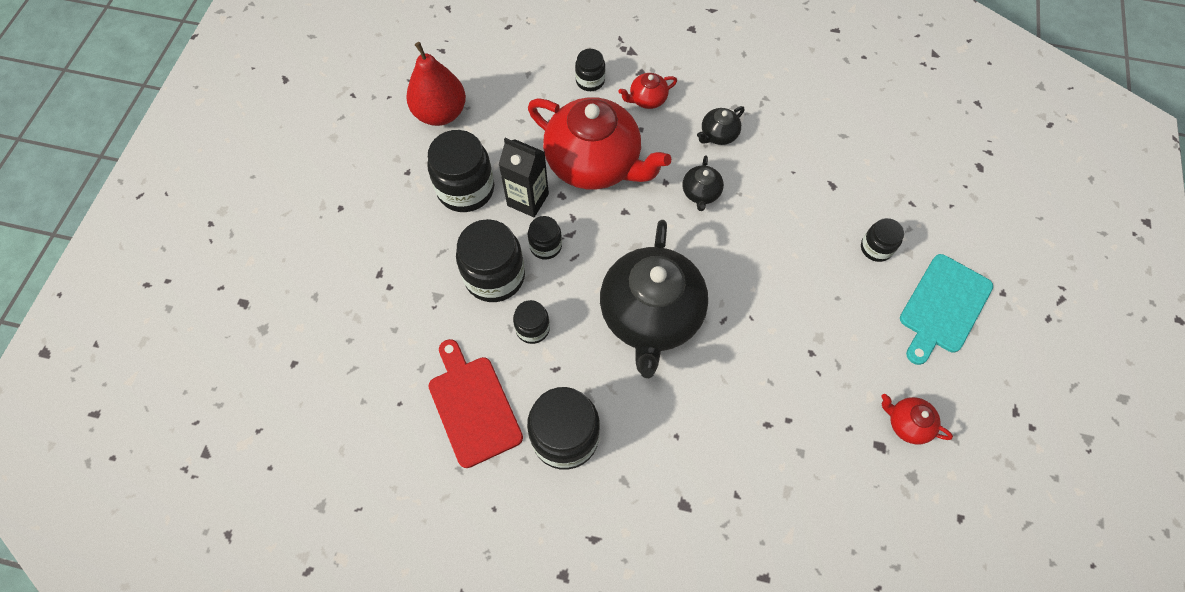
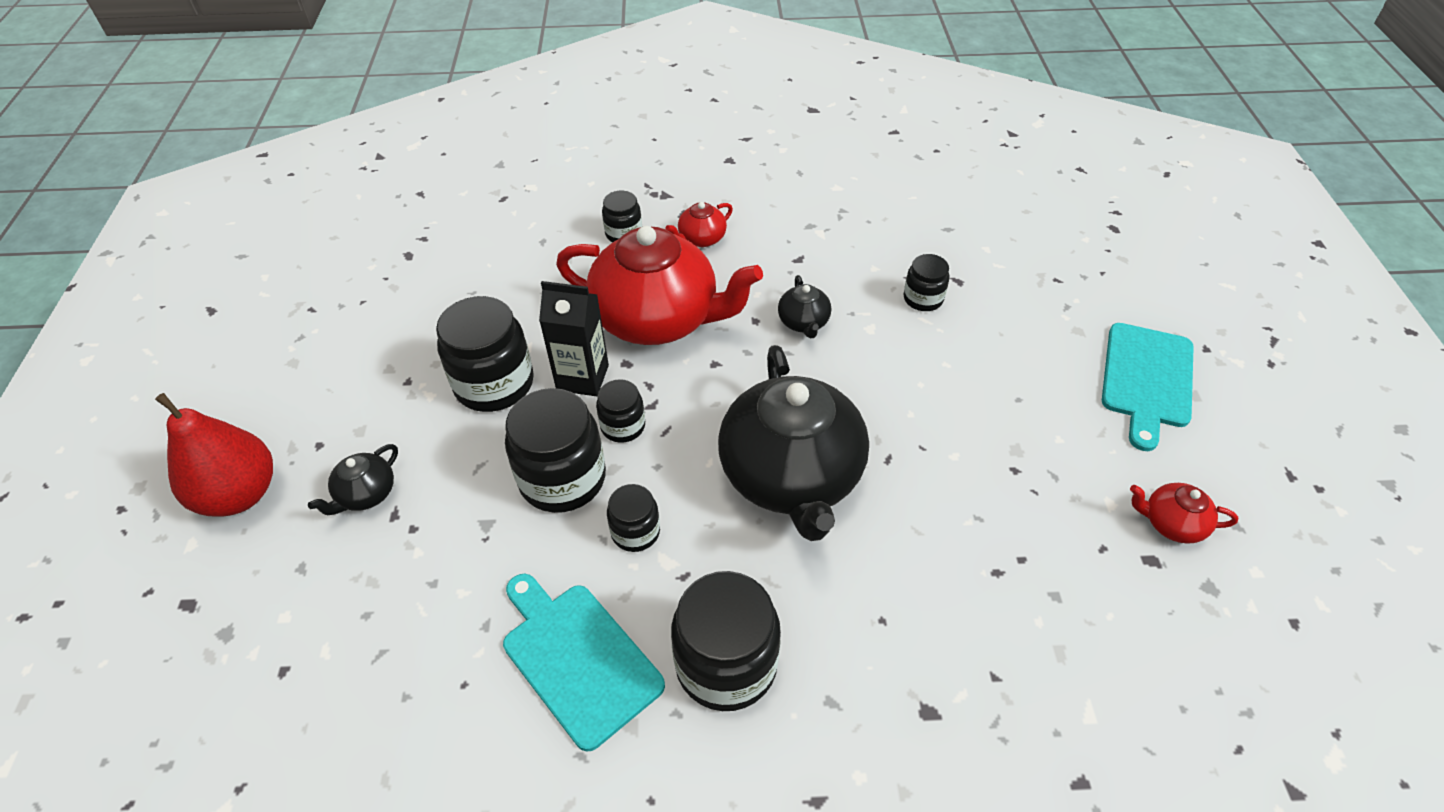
camera: 15 degrees left, 15 degrees down
(441, 113) = (438, 305): red pear -> red pear (240, 494)
(473, 406) = (578, 658): red cutting board -> turquoise cutting board
(718, 135) = (801, 257): black teapot -> black teapot (366, 494)
(876, 248) = (1038, 335): black jar -> black jar (923, 299)

